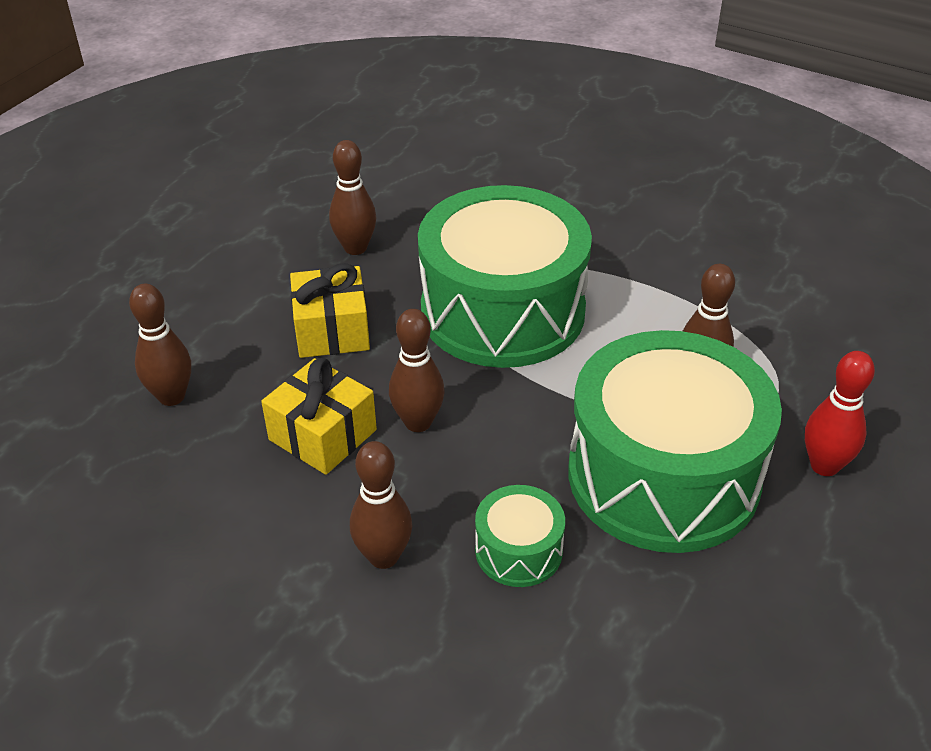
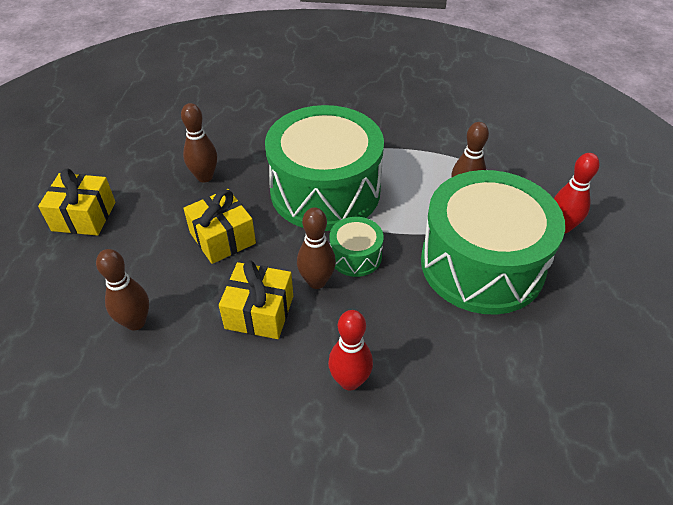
camera: 25 degrees left, 5 degrees up
(184, 254) = (84, 216): none -> yellow gift
(383, 556) = (350, 381): brown bowling pin -> red bowling pin
(518, 550) = (430, 343): green drum -> green drum (355, 256)

